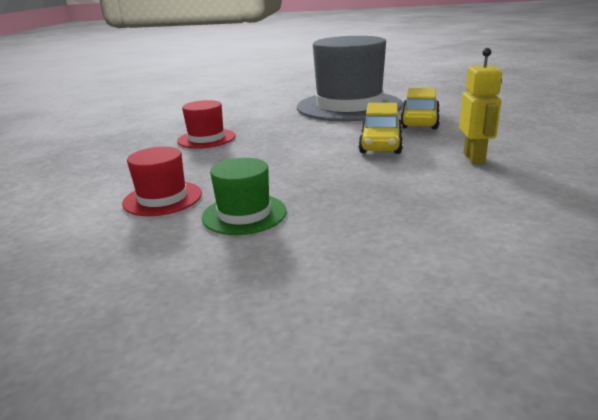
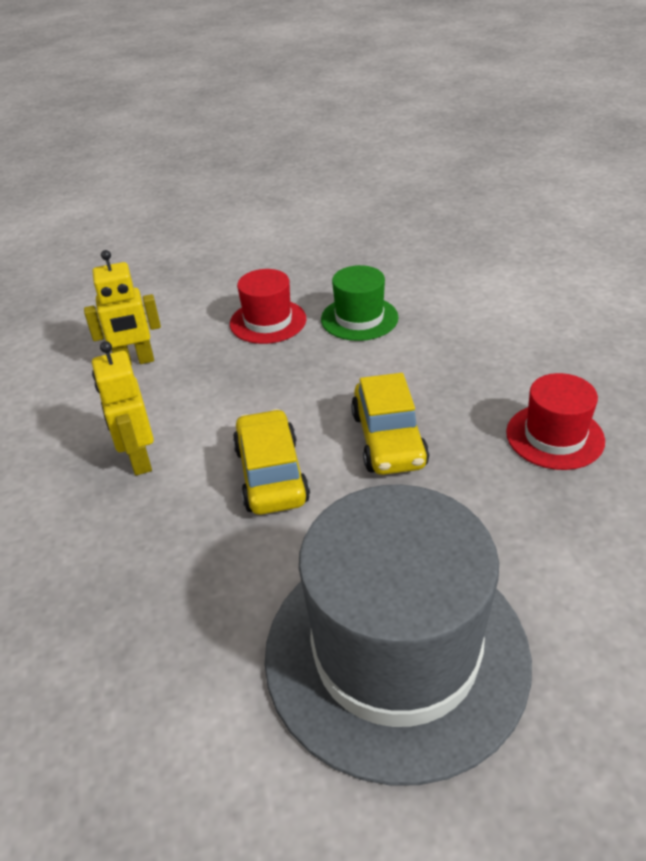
camera: 160 degrees right, 15 degrees up
(162, 198) = (456, 318): red hat -> red hat (268, 321)
(419, 121) = (219, 582): yellow car -> yellow car (388, 440)
(499, 217) = (135, 362): none -> yellow robot

